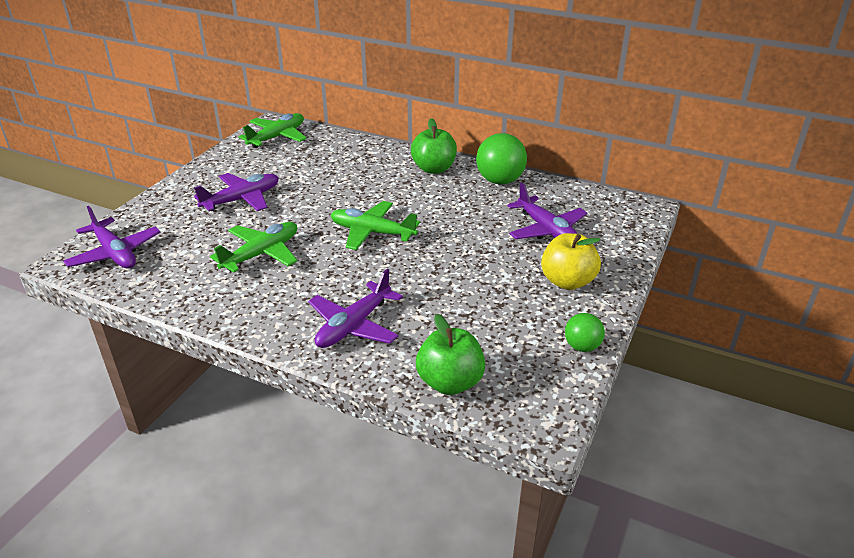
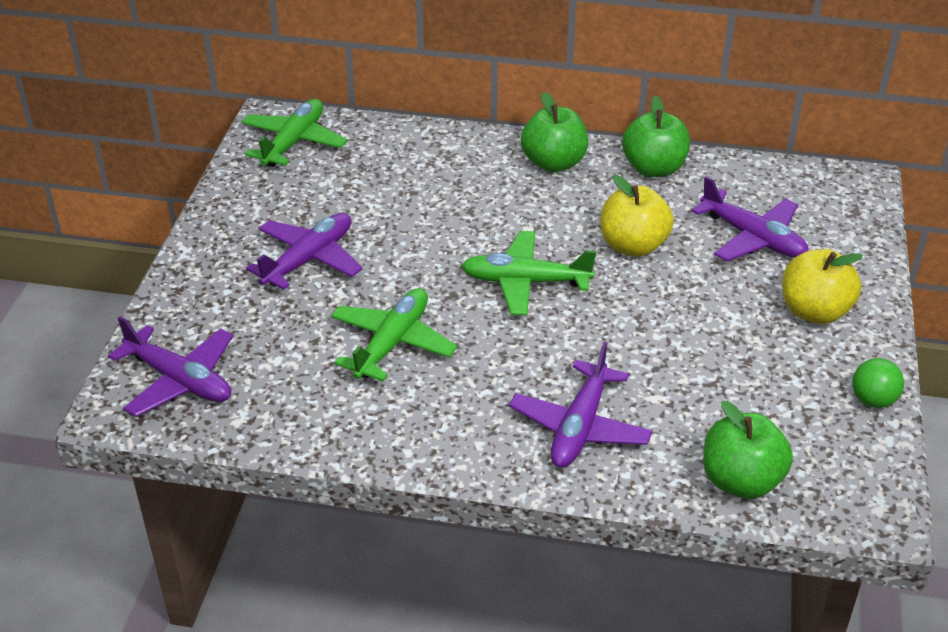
camera: 15 degrees left, 5 degrees up
(459, 222) = (633, 246): none -> yellow apple
(500, 181) = (653, 168): green ball -> green apple

